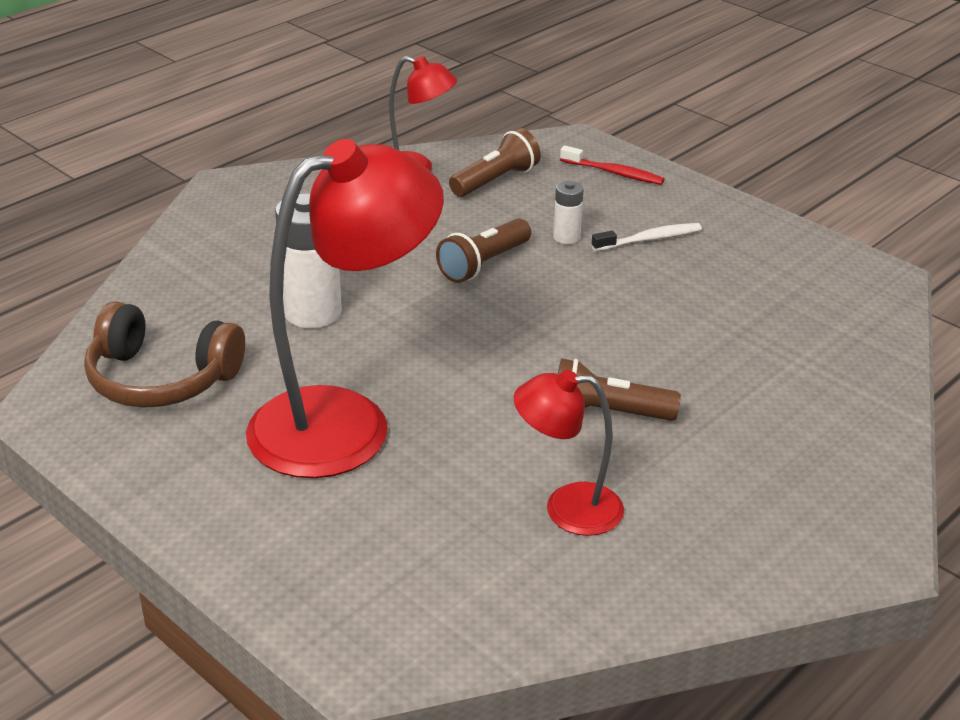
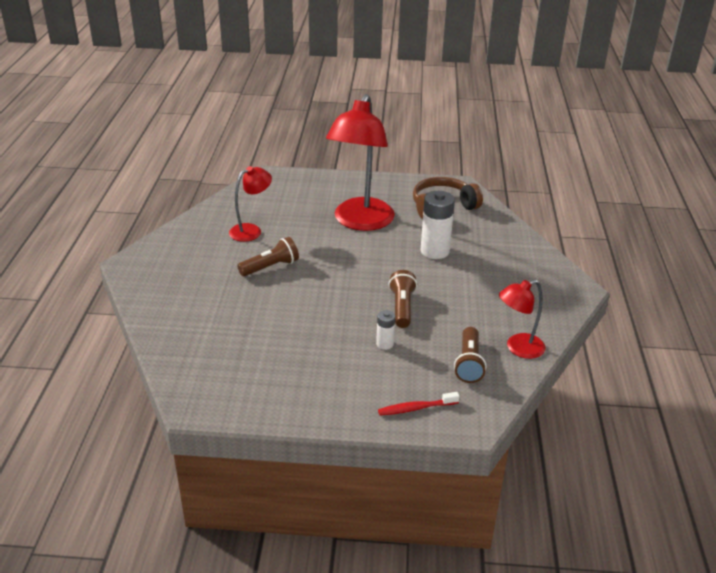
camera: 140 degrees right, 0 degrees up
(650, 239) = (342, 365): white toothbrush -> none

